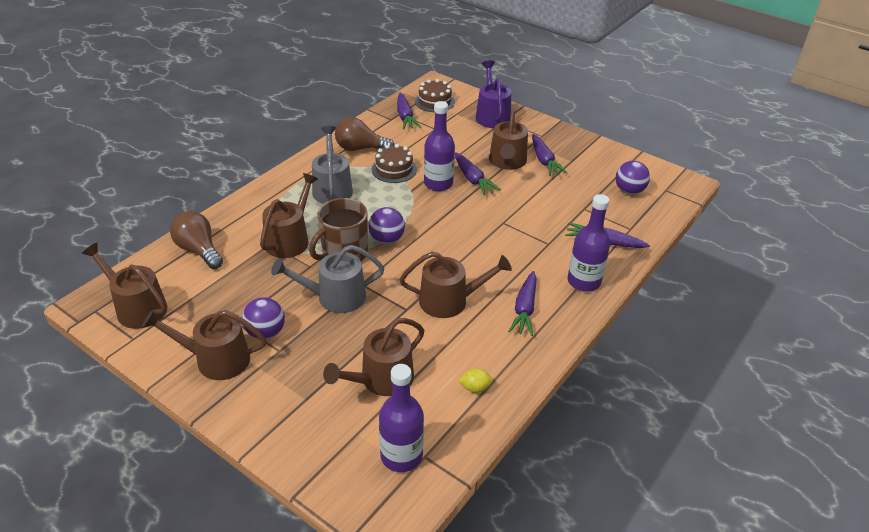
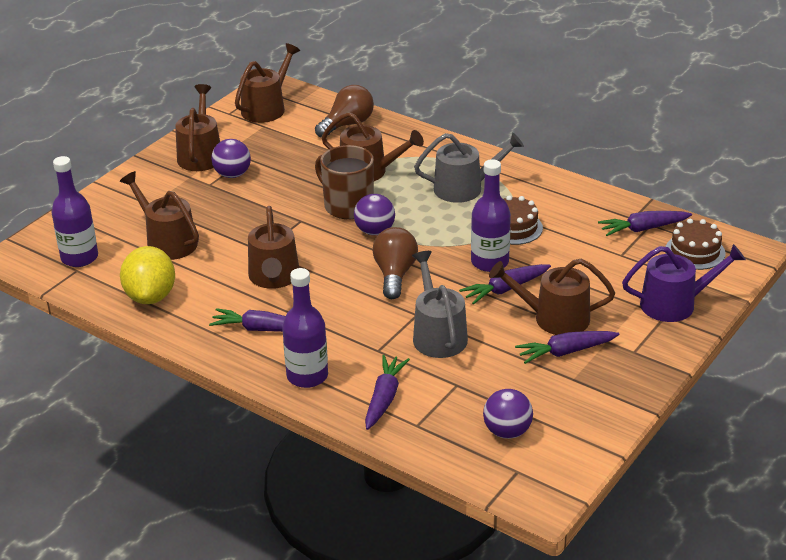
camera: 90 degrees right, 5 degrees down
(335, 297) = (280, 207): grey watering can -> grey watering can (438, 335)
(360, 148) = (554, 200): brown light bulb -> brown light bulb (394, 274)
(475, 388) = (151, 296): yellow lemon -> yellow lemon, size x2.29

